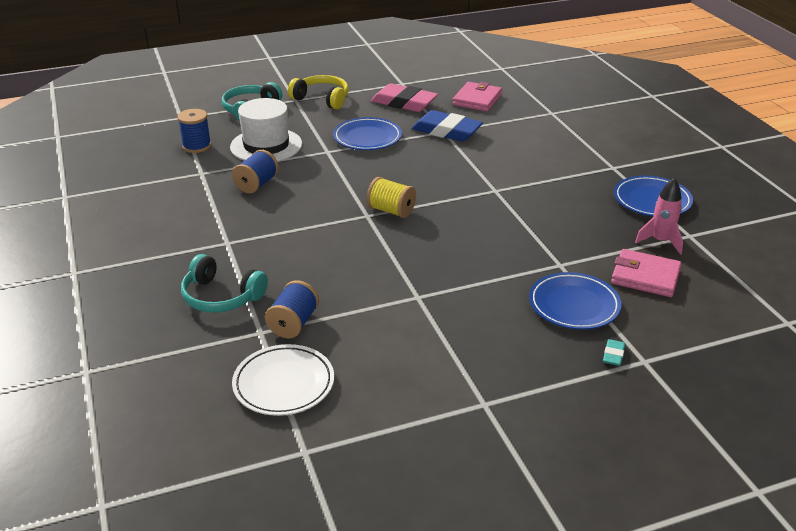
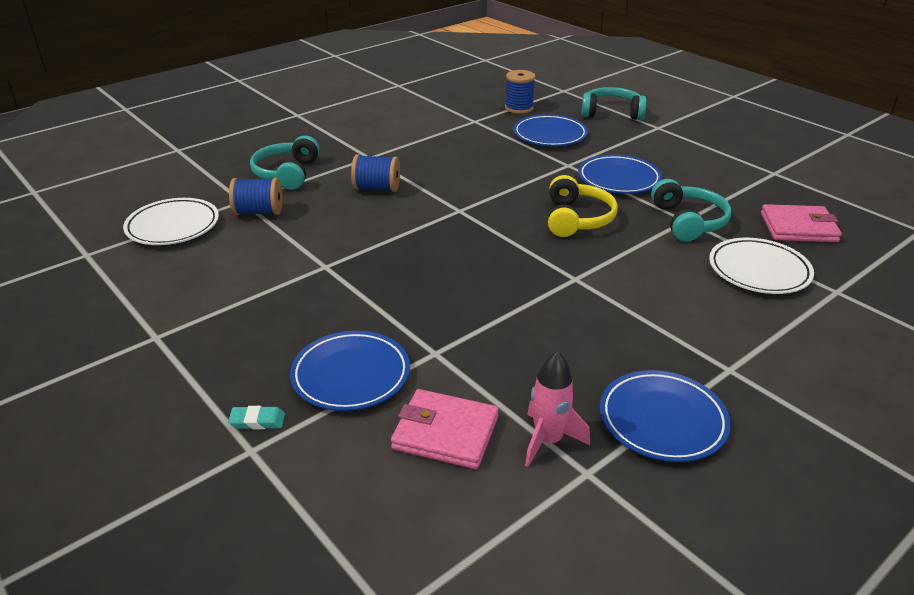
camera: 70 degrees right, 0 degrees up
(257, 184) = (475, 147): blue spool -> blue spool (377, 188)
(266, 145) = (550, 135): white hat -> blue plate
(322, 99) = (676, 139): yellow headphones -> yellow headphones (577, 219)
(391, 211) = (478, 221): yellow spool -> none
(404, 103) = (726, 183): pink eraser -> none
(446, 131) = (688, 221): blue eraser -> turquoise headphones
(519, 127) = (759, 271): none -> white plate
(645, 276) = (445, 433): pink wallet -> pink wallet turned 75 degrees counterclockwise

